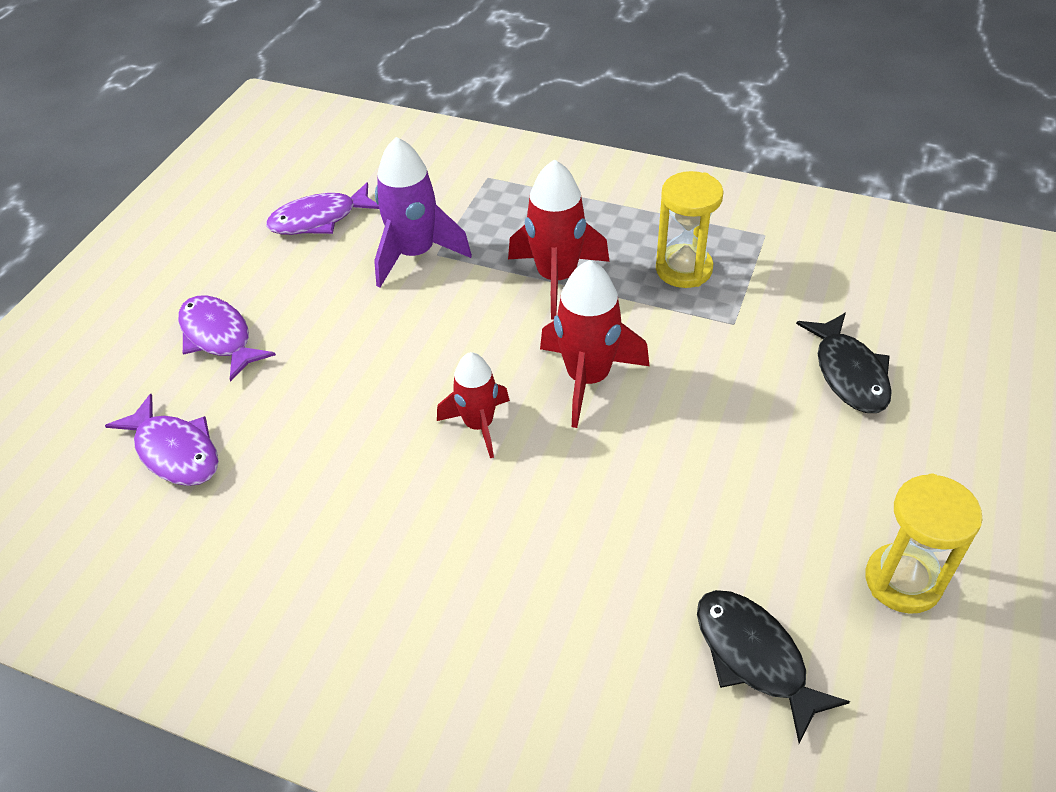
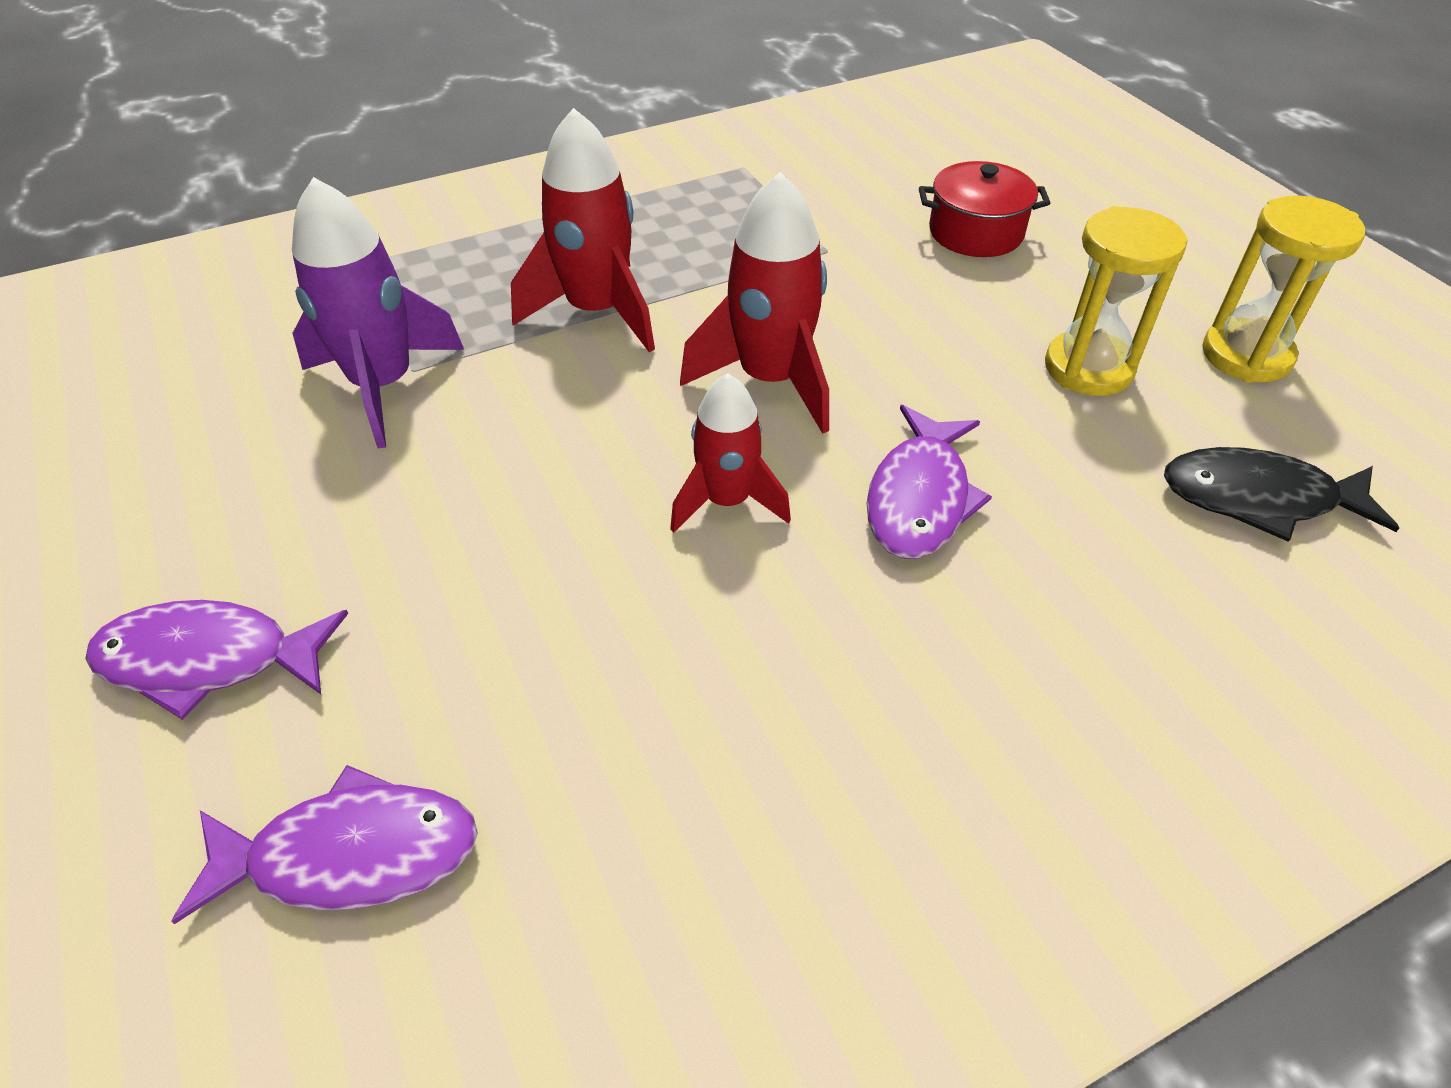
camera: 50 degrees left, 0 degrees up
(319, 219) = (175, 426): purple fish -> purple fish (920, 498)
(683, 269) = (714, 232): yellow hourglass -> yellow hourglass (1088, 368)
(849, 373) = (975, 232): black fish -> red pot

